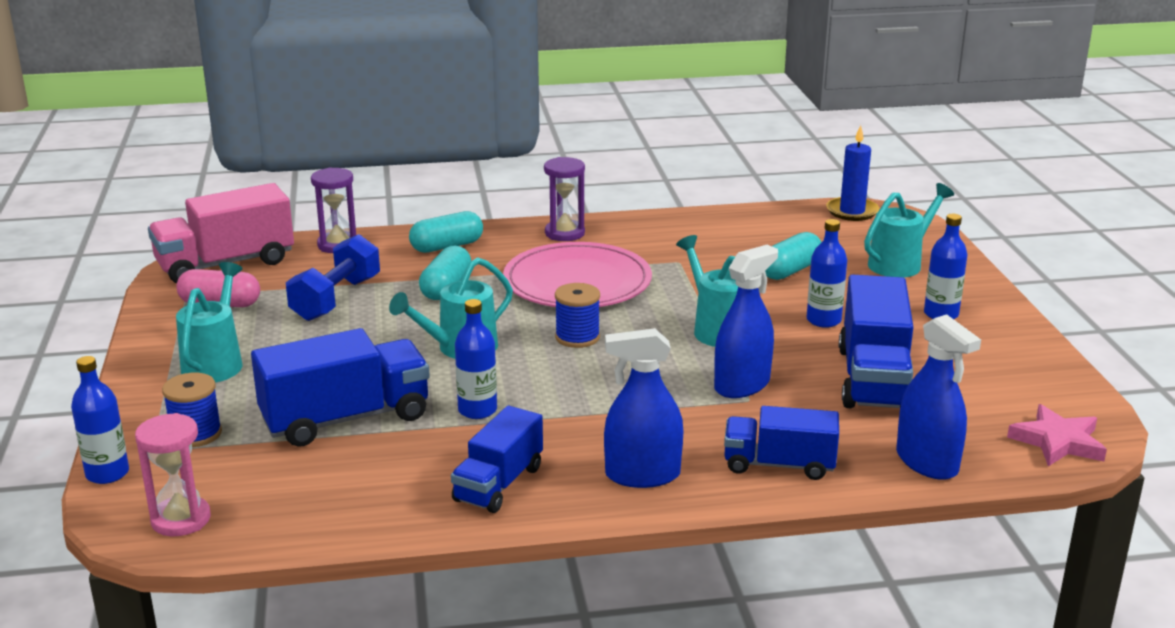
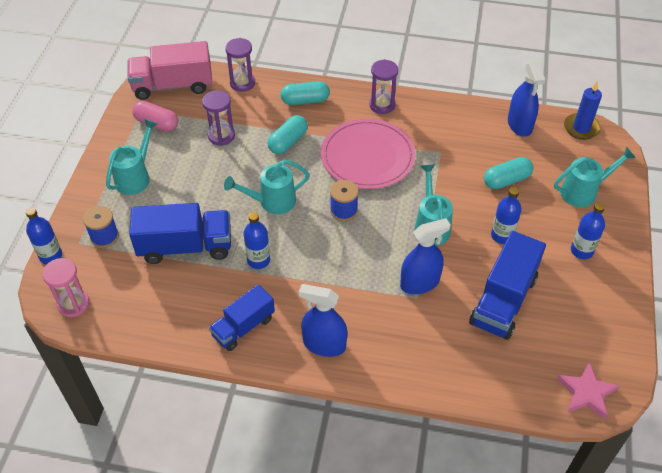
camera: 20 degrees right, 25 degrees up
(336, 299) = (221, 136): blue dumbbell -> purple hourglass
(779, 465) = (405, 360): blue truck -> none
(927, 462) = (494, 385): blue spray bottle -> blue spray bottle (519, 125)

